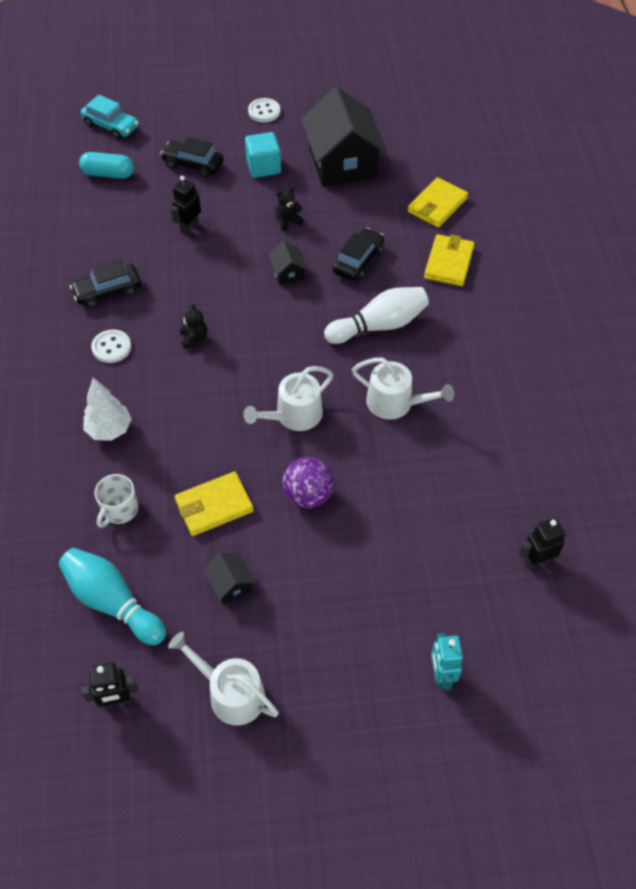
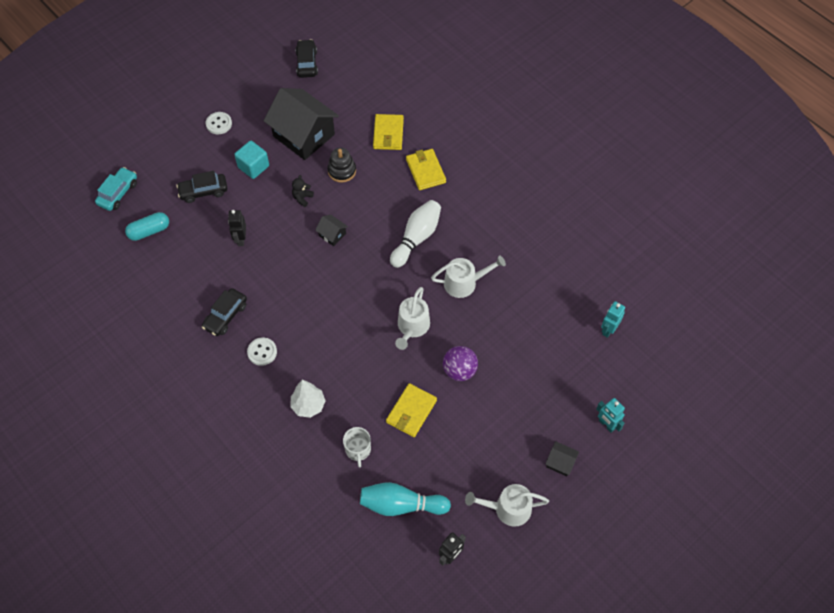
camera: 35 degrees left, 5 degrees up
(111, 126) = (118, 193): turquoise car -> turquoise car turned 60 degrees counterclockwise
(194, 339) = (310, 314): black teddy bear -> none
(230, 584) = (458, 450): black house -> black house (560, 462)
(353, 216) = (342, 171): none -> black stacking toy
(358, 261) = (370, 201): black car -> black car (307, 63)
(536, 561) = (608, 330): black robot -> turquoise robot

